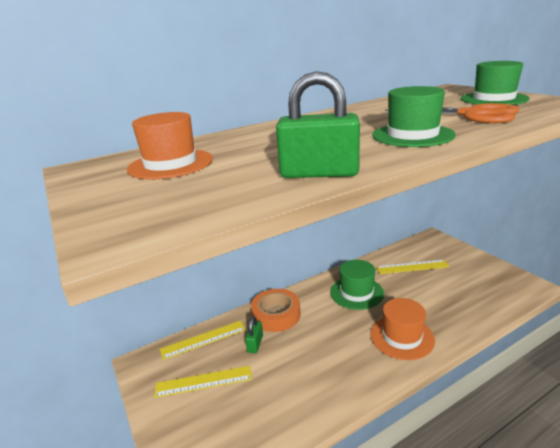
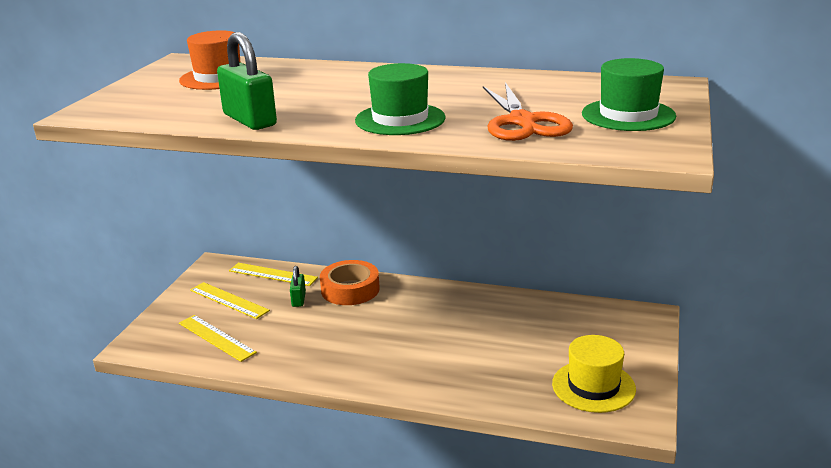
camera: 45 degrees right, 0 degrees up
(255, 344) = (298, 299): green padlock -> green padlock turned 60 degrees counterclockwise
(356, 293) = (447, 314): green hat -> none
(402, 337) = (410, 367): orange hat -> none
(412, 267) = (552, 326): yellow ruler -> yellow ruler (216, 338)
(486, 283) = (593, 386): none -> yellow hat

